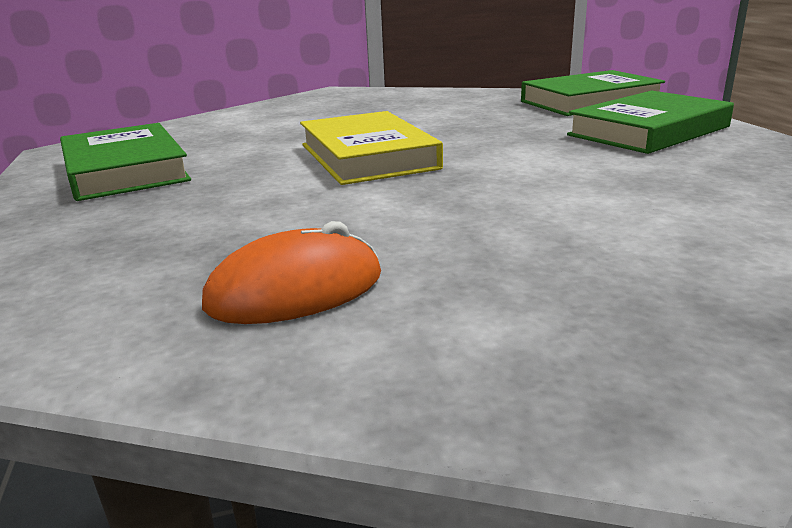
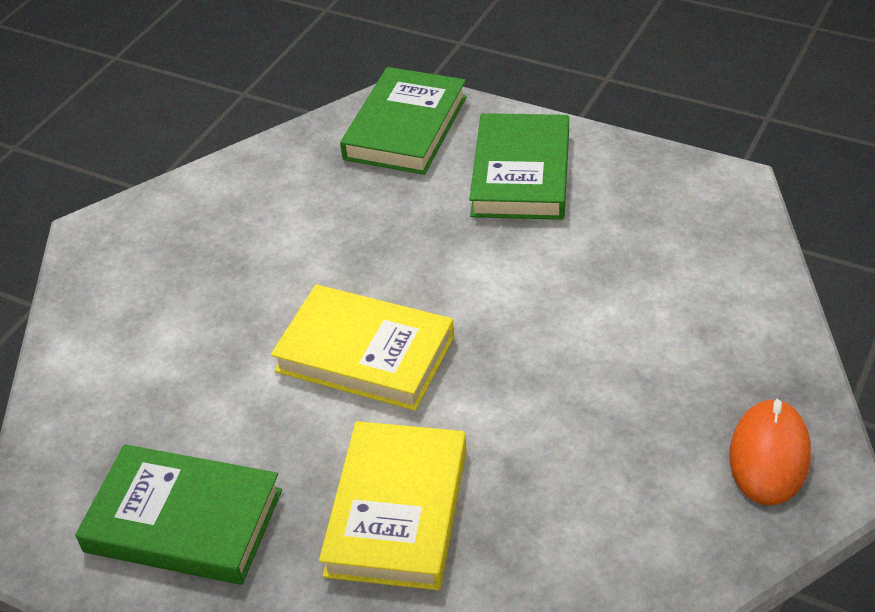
camera: 45 degrees left, 20 degrees up
(220, 216) = (397, 511): none -> yellow book
(295, 290) = (573, 534): orange mouse -> orange mouse (769, 455)

